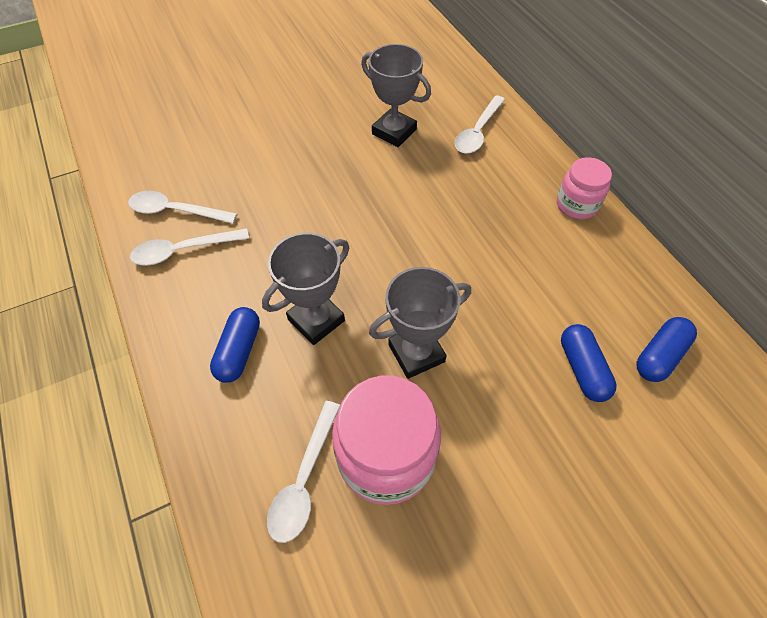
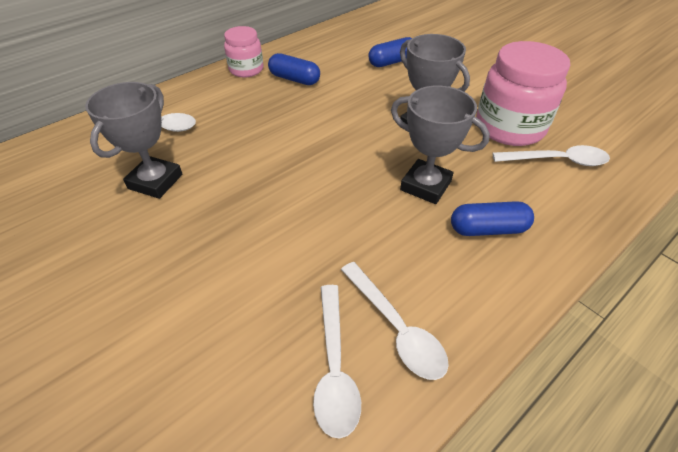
camera: 105 degrees left, 10 degrees down
(659, 356) = (367, 39): blue capsule -> blue capsule (294, 79)

